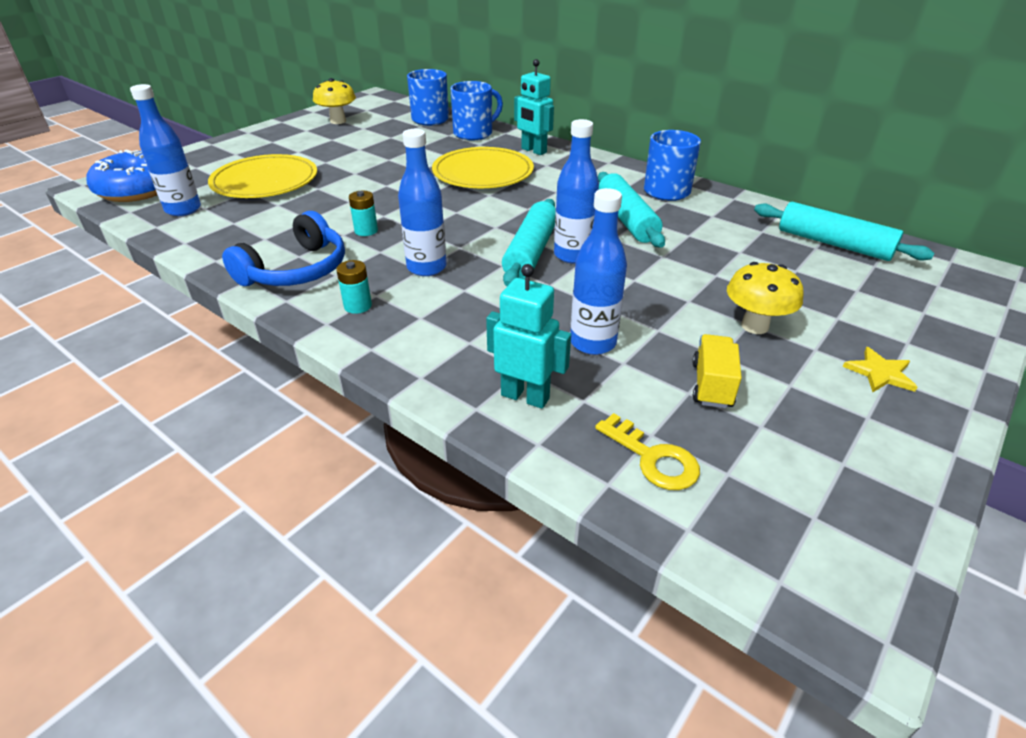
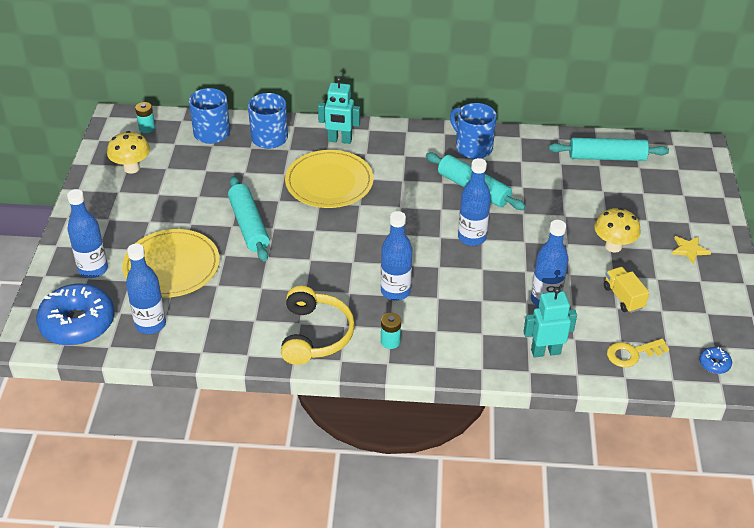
camera: 35 degrees left, 5 degrees up
(208, 164) = (93, 269): none -> blue bottle
(296, 270) = (315, 335): blue headphones -> yellow headphones
(366, 231) = (316, 279): turquoise battery -> turquoise battery (147, 128)
(531, 252) = (444, 247): turquoise rolling pin -> turquoise rolling pin (249, 225)
(653, 458) = (632, 354): yellow key -> yellow key turned 150 degrees clockwise
(792, 544) = (714, 364): none -> blue donut

